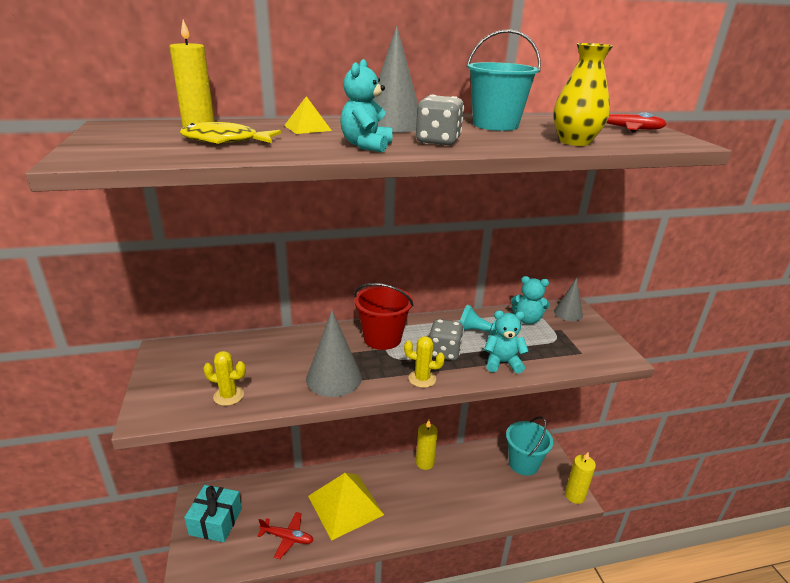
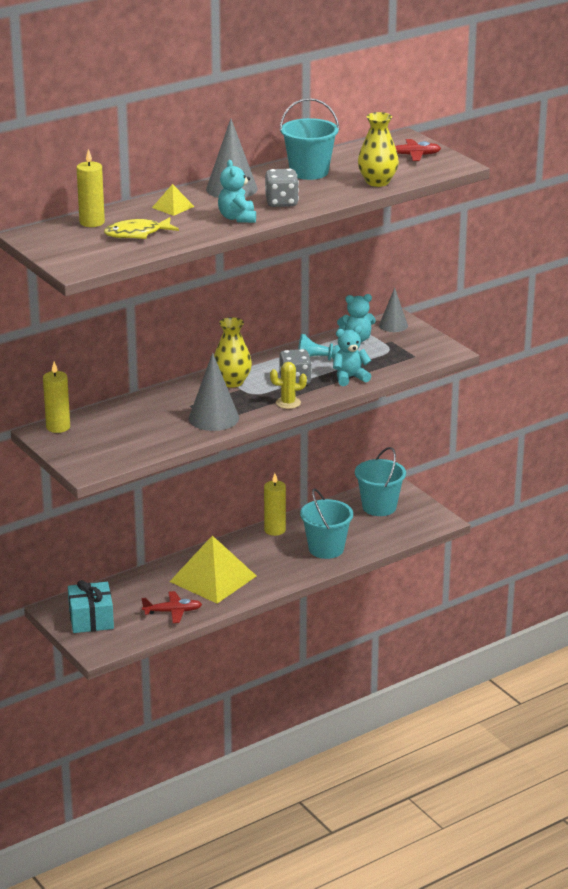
camera: 20 degrees left, 0 degrees up
(228, 396) = (138, 447): yellow cactus -> none
(382, 338) = (232, 382): red bucket -> yellow vase
(459, 500) = (326, 549): none -> turquoise bucket
(574, 495) = (439, 519): yellow candle -> yellow candle (58, 427)

